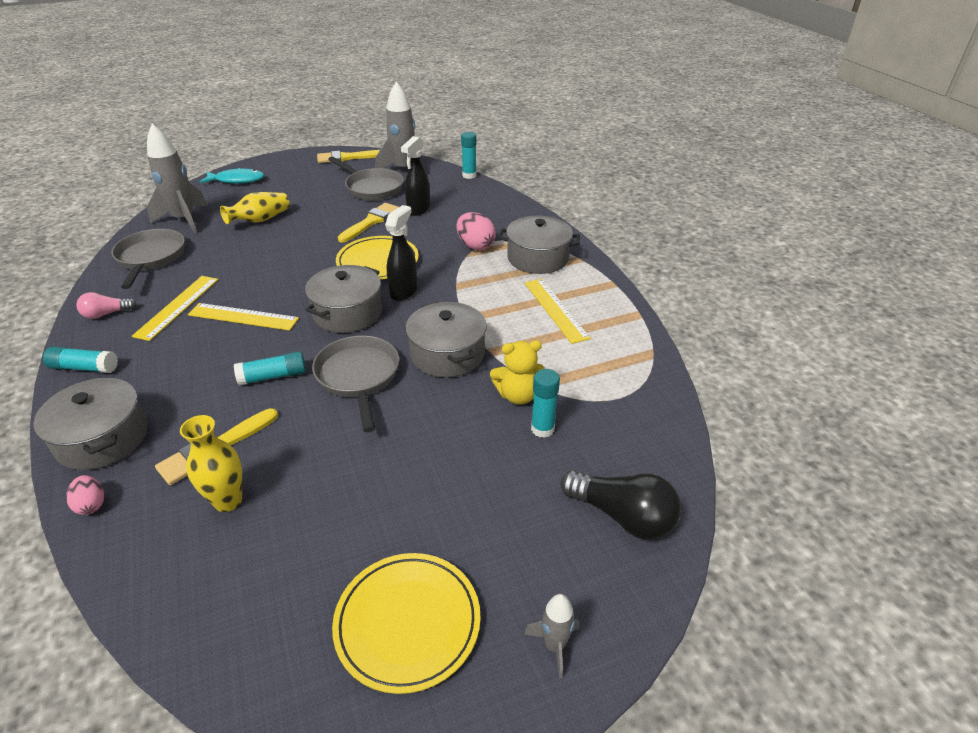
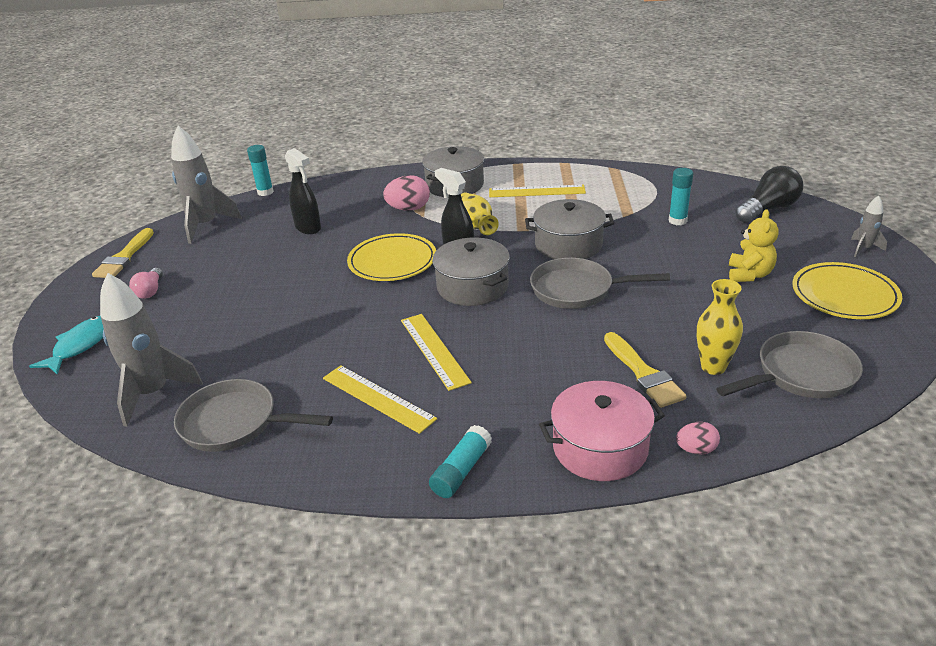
camera: 65 degrees left, 5 degrees down
(102, 438) = (600, 448): grey pot -> pink pot
(106, 314) = (350, 458): pink light bulb -> pink light bulb (150, 291)
(243, 317) = (434, 350): yellow ruler -> yellow ruler turned 60 degrees counterclockwise
(260, 220) = (221, 330): yellow vase -> yellow vase (476, 226)
(273, 376) = (551, 336): turquoise glue stick -> none
(371, 222) = (305, 257): yellow brush -> none
(372, 188) = (226, 249): grey pan -> grey pan (801, 374)
(518, 395) = (636, 224): yellow teddy bear -> yellow teddy bear (749, 275)

